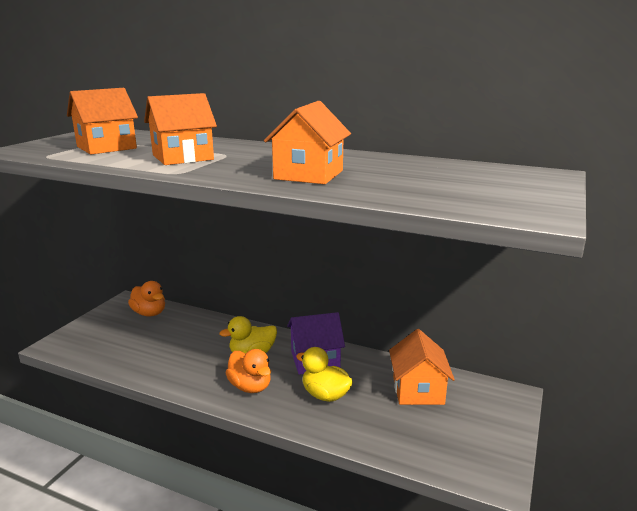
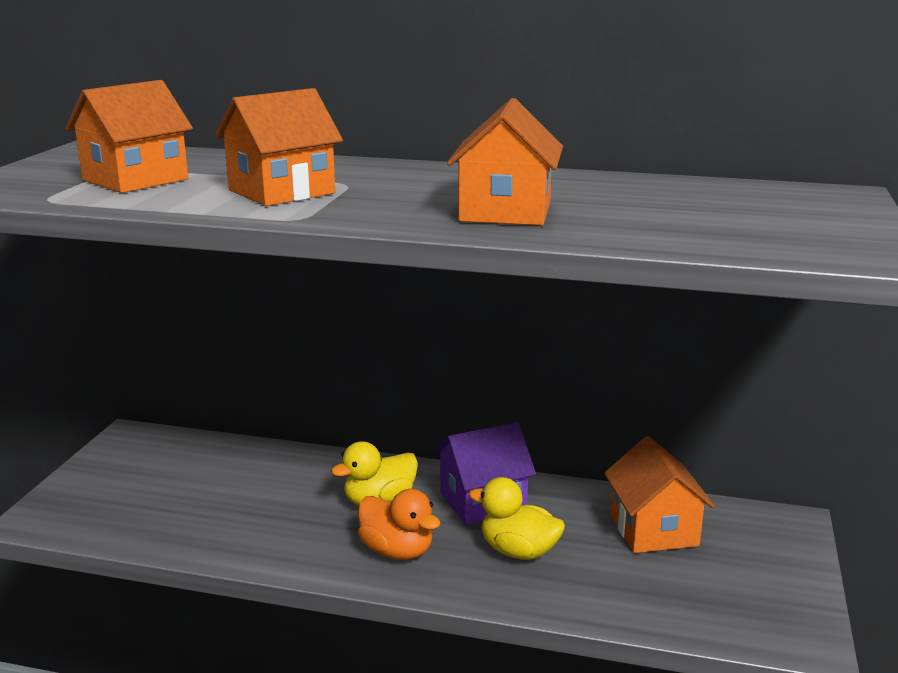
camera: 10 degrees left, 0 degrees up
(149, 313) = (179, 453): orange duck -> none

